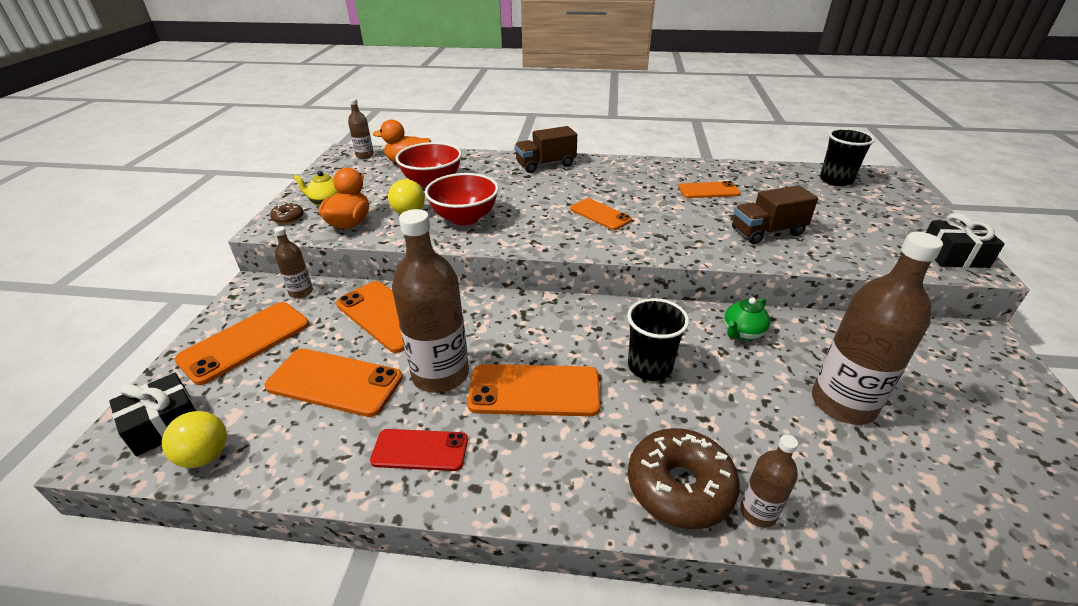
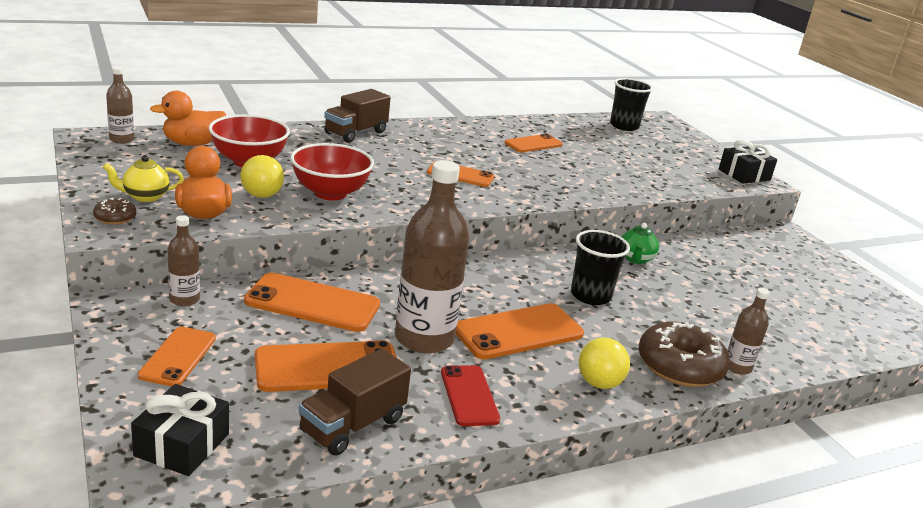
camera: 35 degrees left, 10 degrees down
(205, 456) = (267, 454): yellow ball -> yellow ball (599, 383)
(245, 342) = (178, 357): orange phone -> orange phone, size x0.64
(420, 450) = (469, 395): red phone -> red phone turned 75 degrees counterclockwise
(767, 232) = (610, 173): brown truck -> brown truck (353, 425)
(843, 403) = (736, 291): brown bottle -> none

